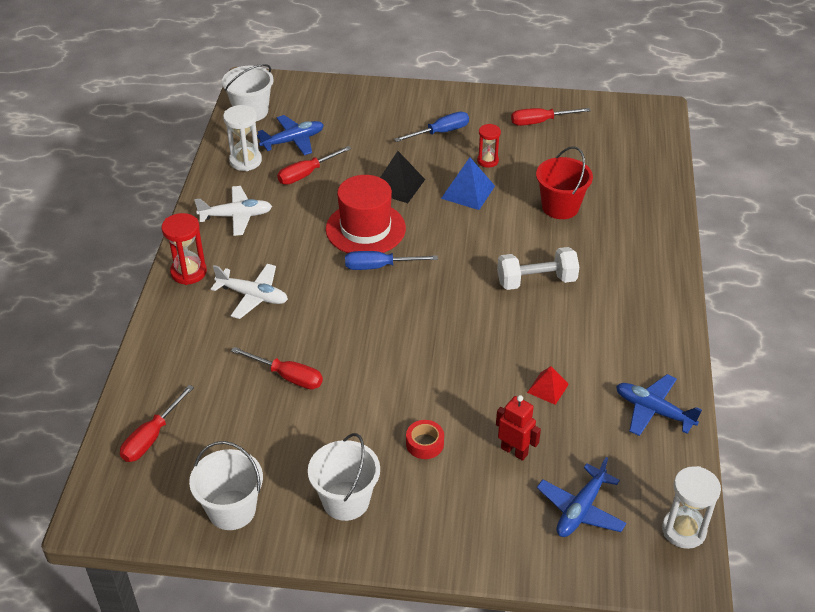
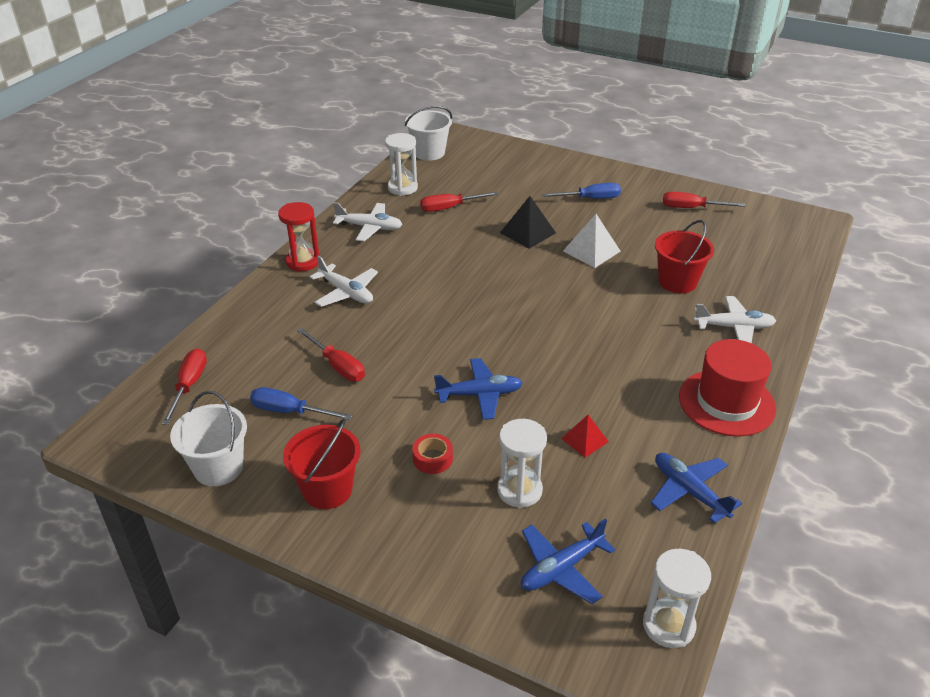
camera: 20 degrees right, 5 degrees down
(152, 437) = (189, 386): red screwdriver -> red screwdriver turned 135 degrees clockwise
(293, 141) = (452, 181): blue plane -> blue plane (479, 394)
(346, 501) = (327, 490): white bucket -> red bucket
(365, 229) = (478, 261): red hat -> red hat (726, 402)
(379, 267) = (474, 294): blue screwdriver -> blue screwdriver (290, 411)
(468, 192) = (591, 251): blue pyramid -> white pyramid
(487, 161) = (624, 230): red hourglass -> none
(514, 451) = (519, 490): red robot -> white hourglass
(536, 281) = (621, 340): white dumbbell -> none
(628, 243) = (734, 327): none -> white plane

